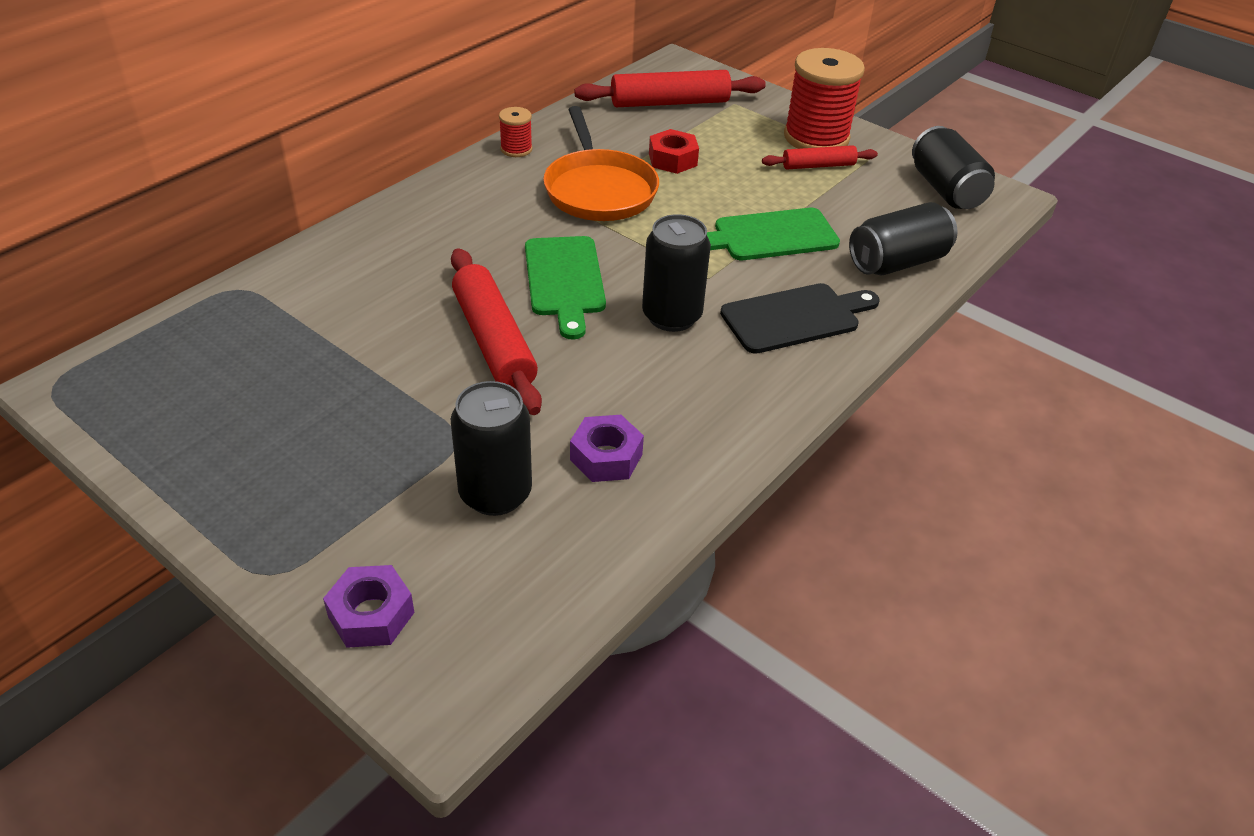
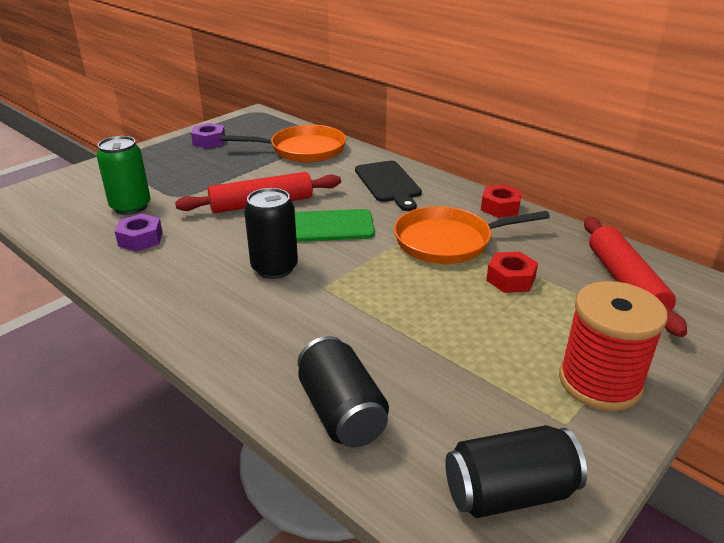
camera: 95 degrees right, 10 degrees down
(290, 310) = (303, 150): none -> orange pan
(371, 615) = (73, 181): purple nut -> purple nut (209, 141)
(495, 493) = (131, 207): black can -> green can
(516, 149) = (500, 207): red spool -> red nut
(769, 236) = (386, 326): green cutting board -> none
(795, 317) = (260, 329): black cutting board -> black cutting board (388, 184)
(818, 165) = (533, 376): red rolling pin -> none

